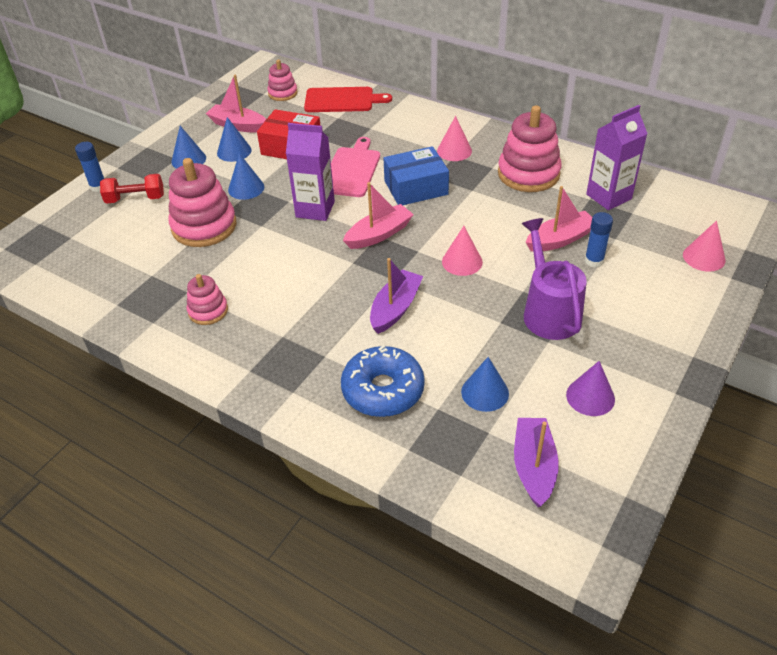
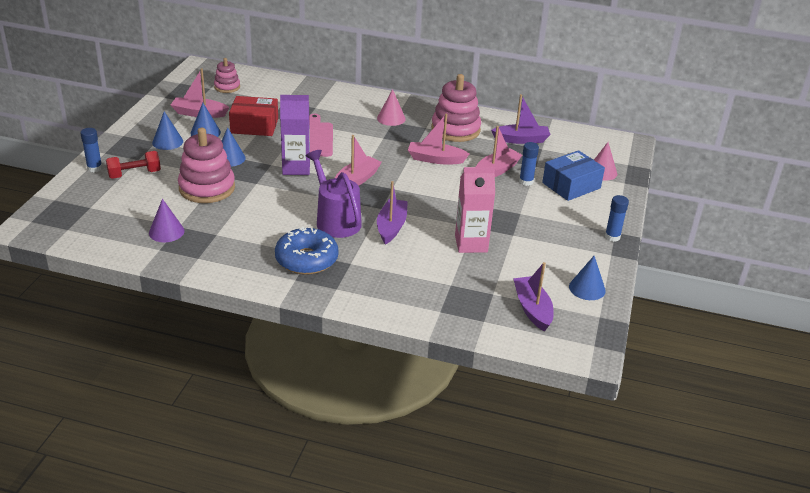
camera: 20 degrees left, 10 degrees down
(208, 311) = (241, 245): pink stacking toy -> none
(342, 100) = (282, 89): red cutting board -> none
(383, 390) = (405, 278): blue donut -> blue donut (306, 259)
(416, 188) = (371, 146): blue box -> blue box (571, 185)
(462, 261) = (429, 192): pink cone -> none
(485, 392) = (480, 270): blue cone -> blue cone (587, 288)
(487, 348) = (471, 244): none -> pink carton
(488, 215) = (435, 159): none -> pink boat
(548, 311) = (506, 216): purple watering can -> purple watering can (335, 220)
(590, 397) = (555, 264): purple cone -> purple cone (166, 232)
(608, 196) = (521, 140): purple carton -> purple boat
(686, 364) = (612, 237): none -> blue glue stick

